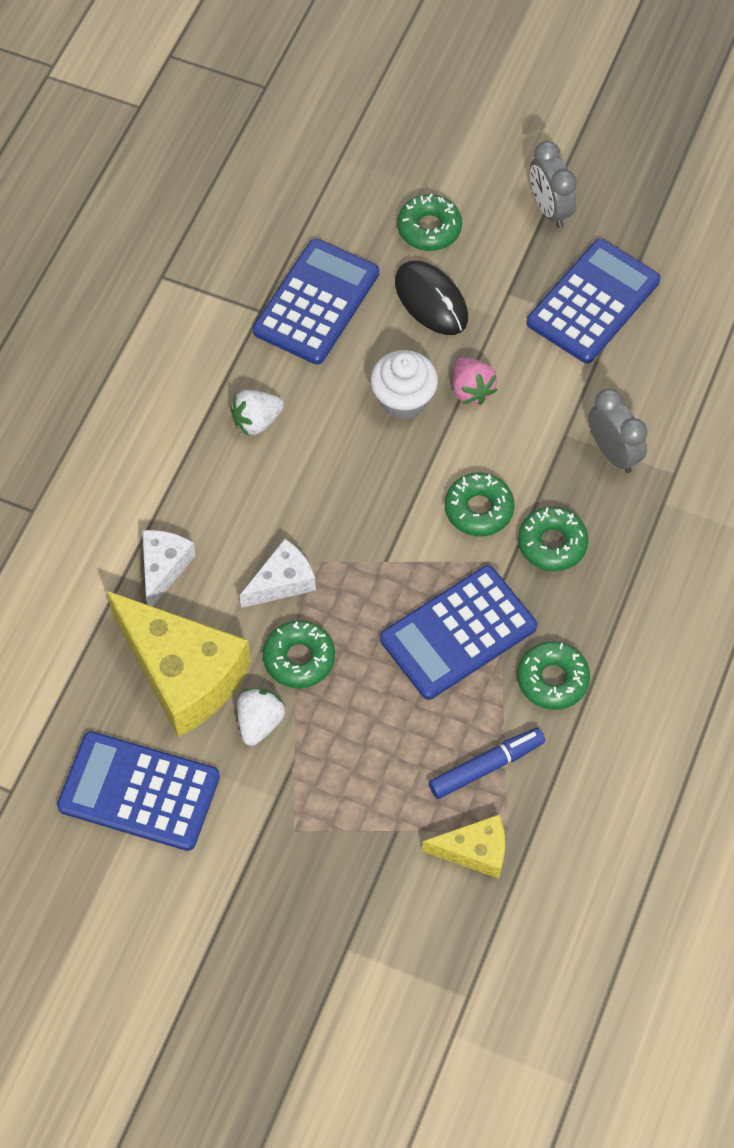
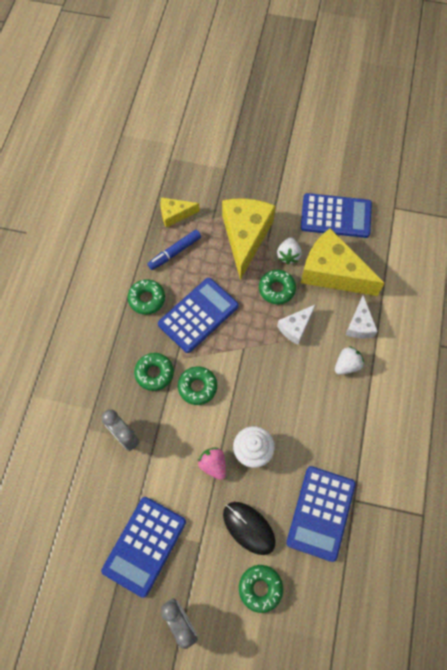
camera: 170 degrees right, 5 degrees up
(256, 421) = (335, 421): white strawberry -> white strawberry (347, 365)
(337, 776) = (245, 237): none -> yellow cheese

